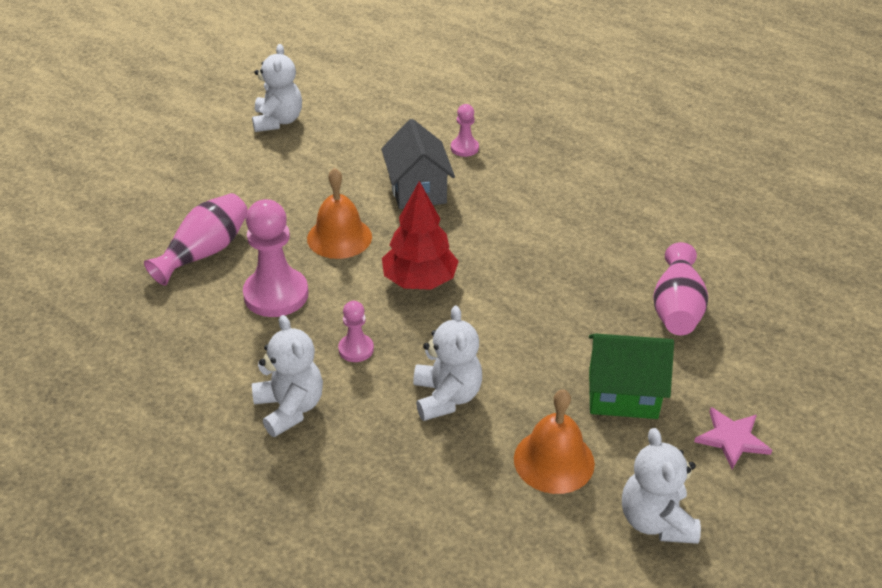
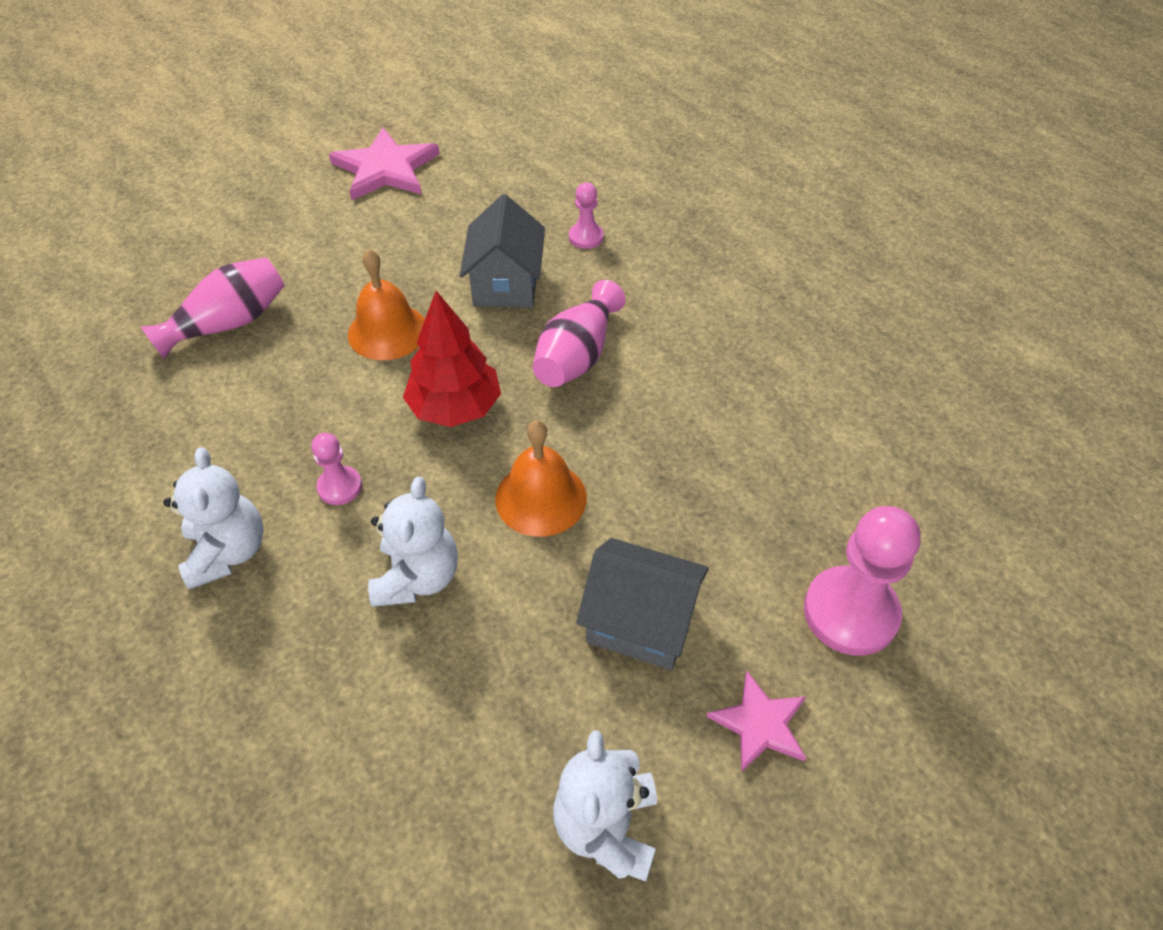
camera: 15 degrees right, 10 degrees up
(276, 294) = (282, 394): pink pawn -> pink pawn (850, 613)
(278, 121) = (385, 169): white teddy bear -> pink star
(554, 460) = (511, 701): orange bell -> orange bell (541, 498)
(622, 394) = (640, 622): green house -> grey house
(676, 308) = (762, 510): pink vase -> pink vase (577, 356)

